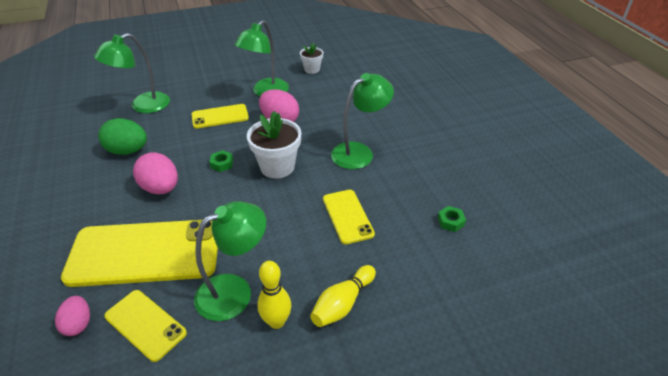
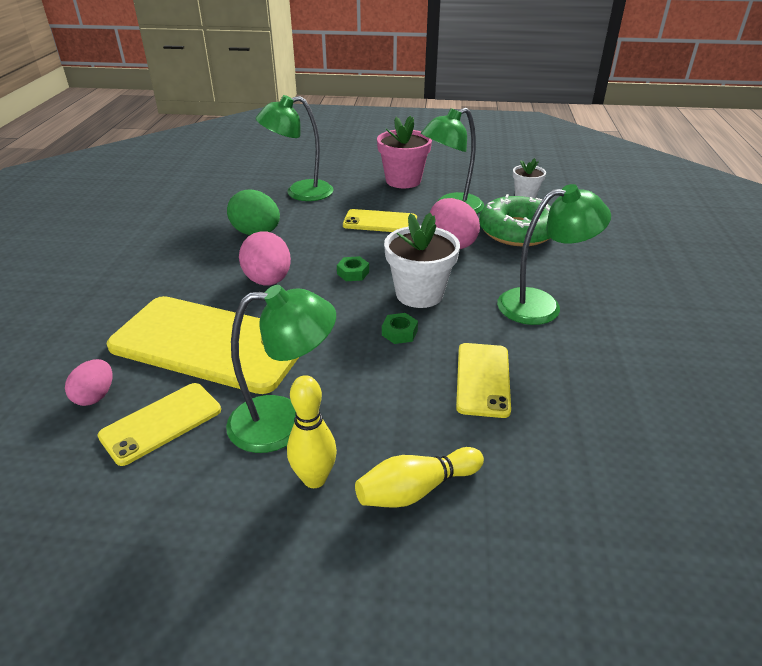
camera: 25 degrees right, 5 degrees down
(145, 324) = (161, 423): yellow phone -> yellow phone turned 75 degrees clockwise
(219, 77) = (403, 180): none -> pink flower pot
(319, 100) = (517, 231): none -> green donut
(450, 221) = (641, 435): green nut -> green nut (399, 332)

